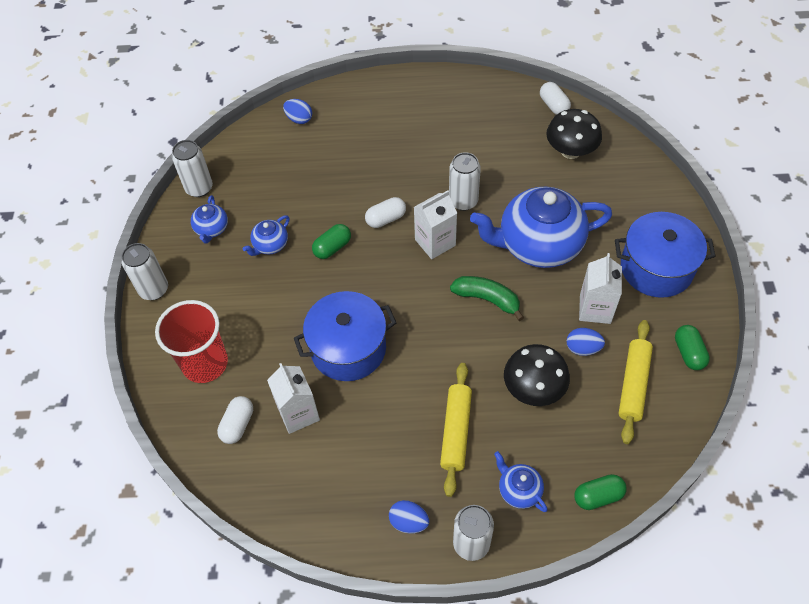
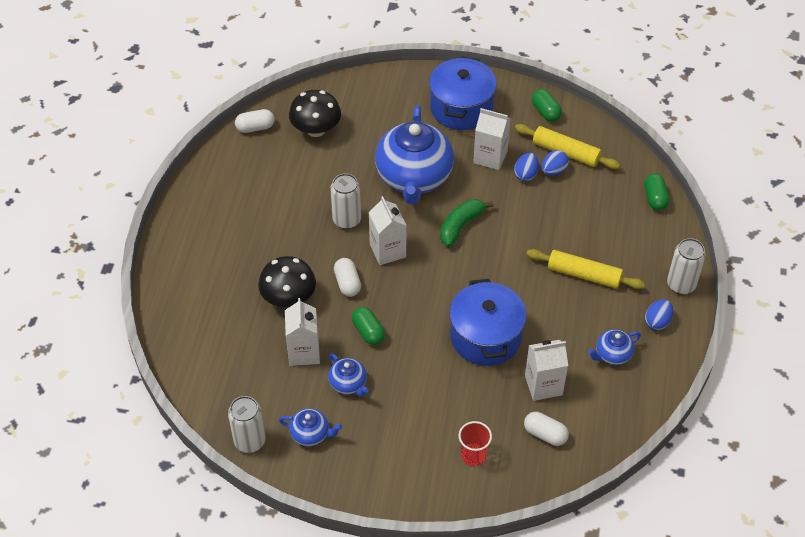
camera: 80 degrees left, 5 degrees down
(154, 289) = (373, 495): white can -> none
(205, 363) = (473, 455): red cup -> red cup, size x0.55
(299, 119) = (186, 336): blue egg -> blue egg (553, 171)
(299, 204) = (304, 352): none -> white carton
(519, 490) = (642, 245): blue teapot -> blue teapot (612, 354)
(533, 388) = (555, 215): black mushroom -> black mushroom (288, 298)
(688, 353) = (545, 112): green capsule -> green capsule turned 60 degrees clockwise

